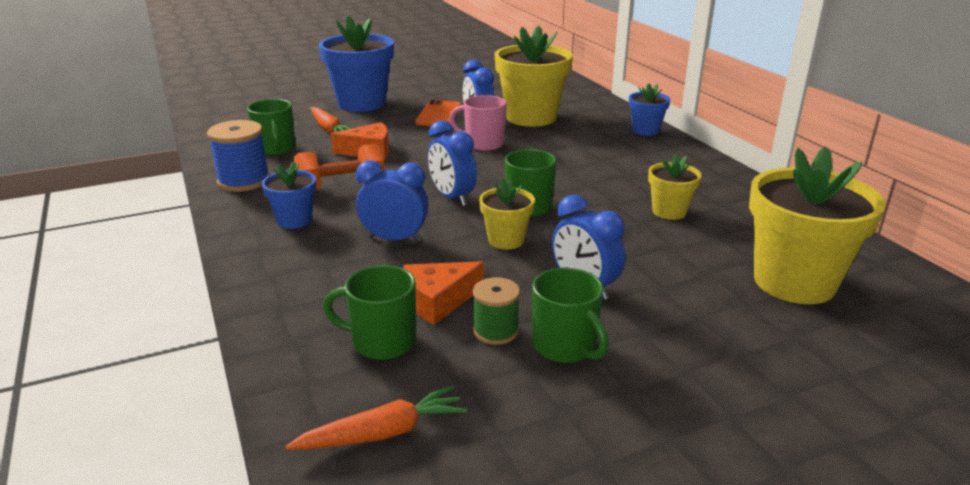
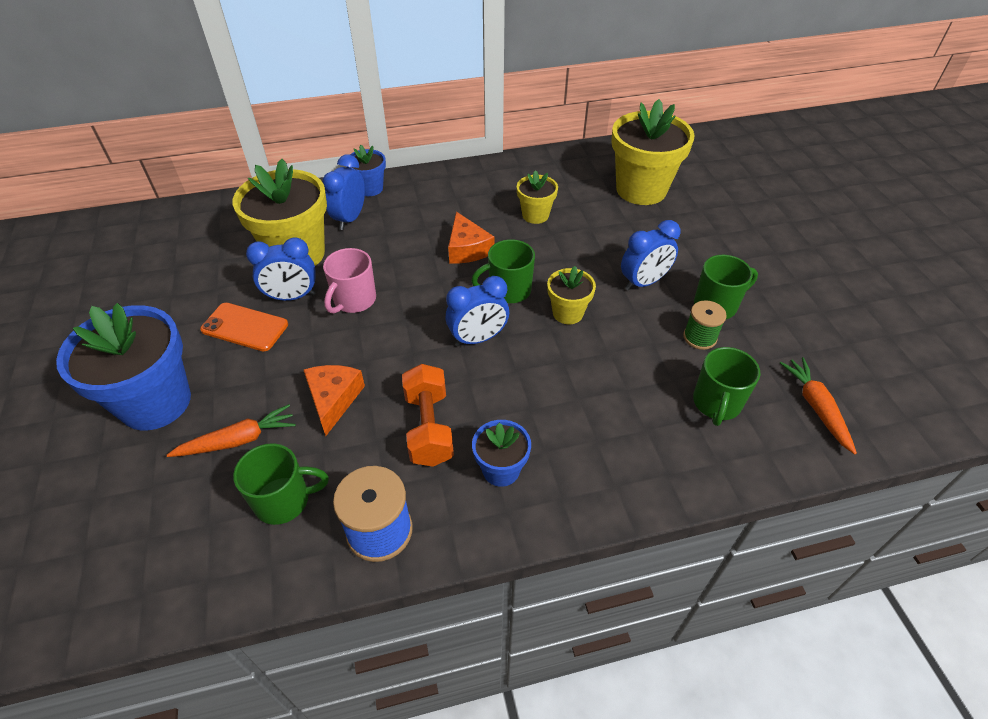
camera: 80 degrees left, 20 degrees up
(394, 239) = (555, 387): blue clock -> blue clock (350, 218)
(438, 301) = (660, 365): orange cheese -> orange cheese (467, 249)

